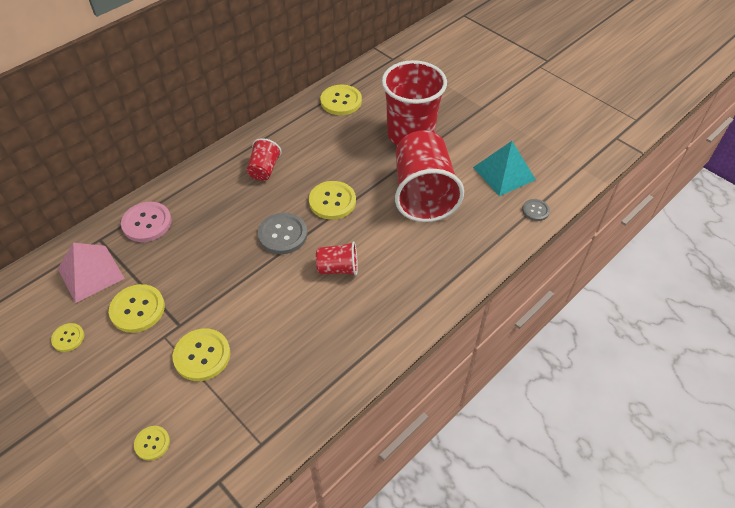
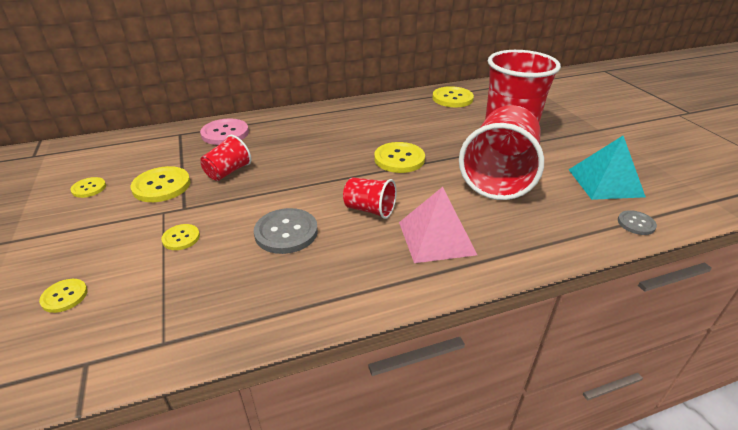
camera: 25 degrees right, 15 degrees down
(90, 273) = (151, 152): pink pyramid -> pink pyramid (436, 238)
(202, 355) = (181, 238): yellow button -> yellow button, size x0.56
(264, 169) = (351, 124): red cup -> red cup (228, 172)
(282, 234) = (333, 170): grey button -> grey button (286, 232)

